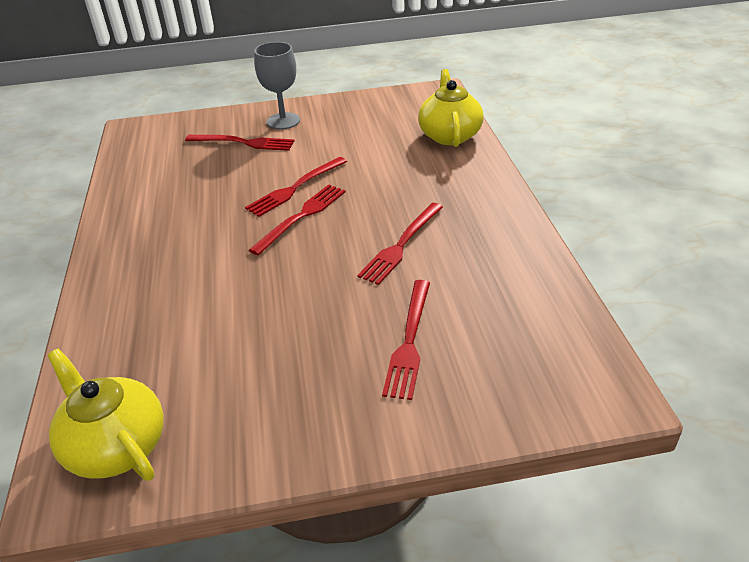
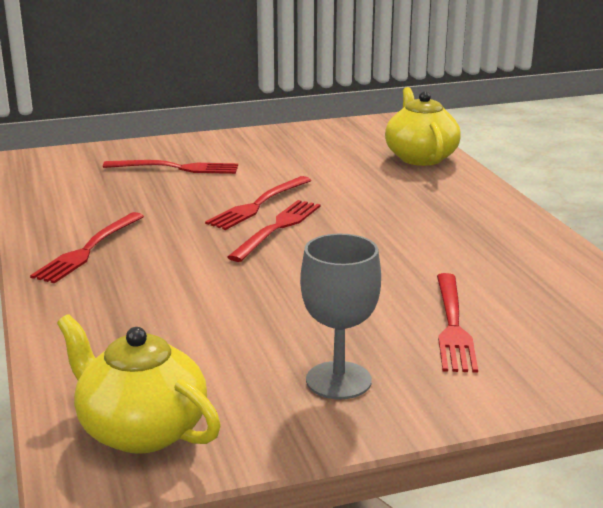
camera: 10 degrees left, 15 degrees down
(283, 121) = (217, 149): grey goblet -> grey goblet (338, 380)
(401, 245) = (406, 248): red fork -> red fork (88, 250)

